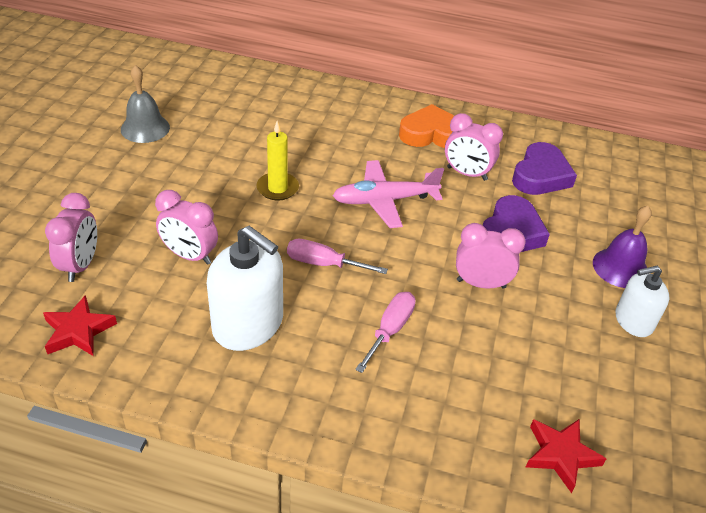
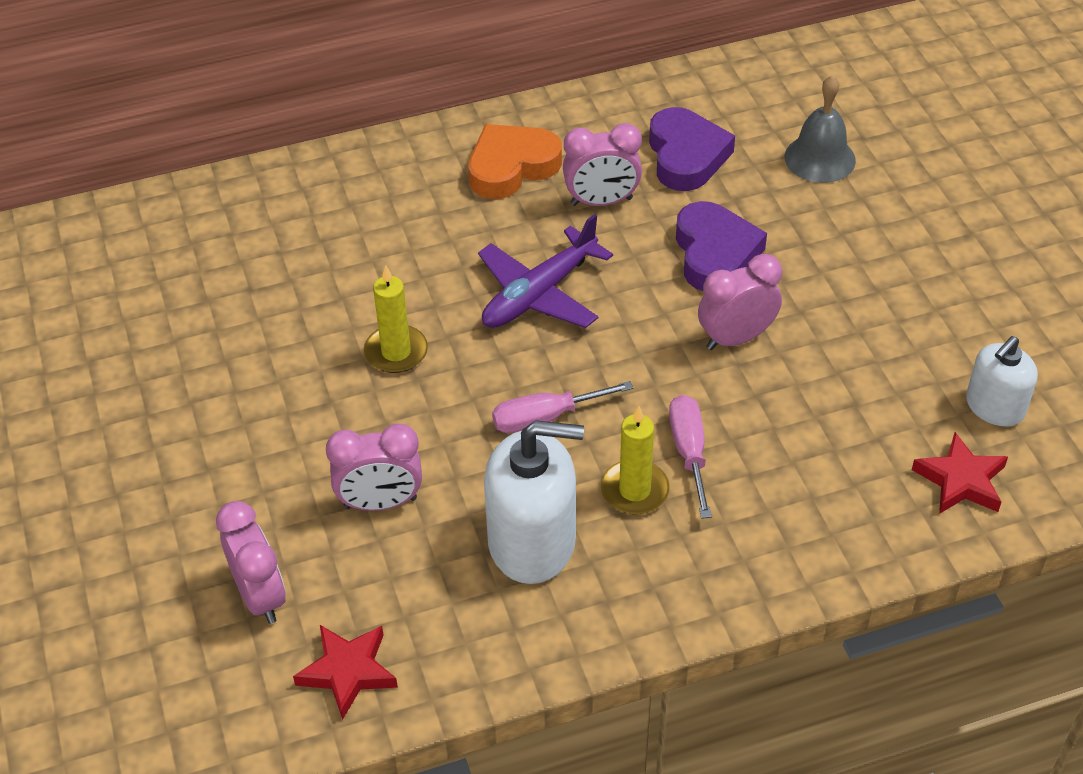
camera: 30 degrees left, 5 degrees up
(145, 128) = (132, 366): grey bell -> grey bell (820, 158)
(335, 332) = (634, 490): none -> yellow candle
(384, 200) = (539, 294): pink plane -> purple plane
(620, 267) = (861, 231): purple bell -> none
(633, 321) = (920, 289): white soap dispenser -> white soap dispenser (994, 406)

